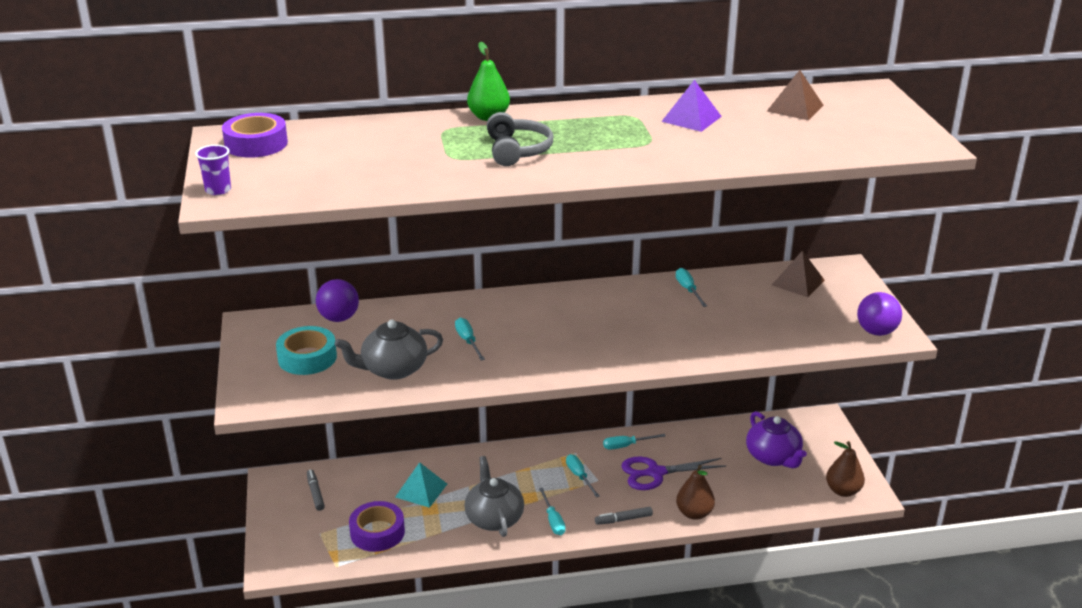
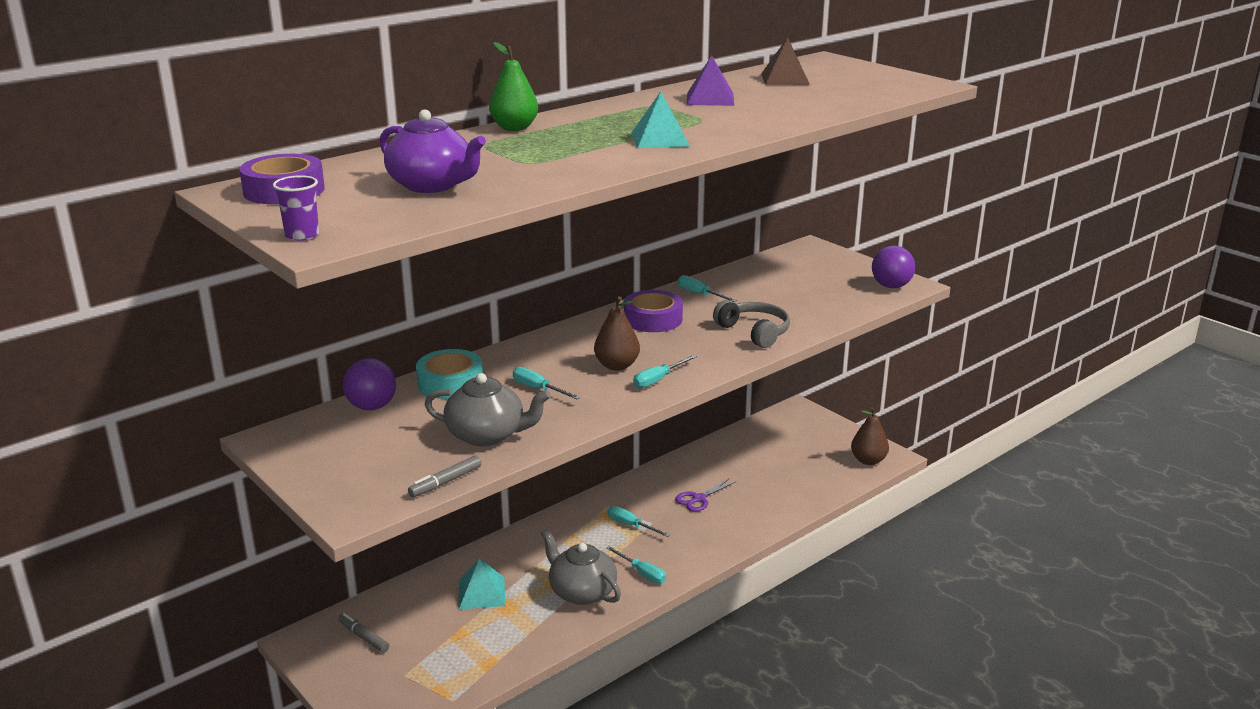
camera: 30 degrees left, 5 degrees down
(307, 358) = (376, 452): turquoise tape -> turquoise tape (450, 383)
(377, 532) = (470, 650): purple tape -> purple tape (653, 319)
(393, 369) = (487, 435): grey teapot -> grey teapot turned 120 degrees counterclockwise
(517, 150) = (587, 146): grey headphones -> grey headphones (754, 332)
(584, 156) = (660, 139): none -> turquoise pyramid
(623, 519) = (707, 548): grey marker -> grey marker (445, 482)
(626, 446) = (650, 484): turquoise screwdriver -> turquoise screwdriver (658, 380)
(656, 473) = (699, 499): purple scissors -> purple scissors, size x0.65
(694, 513) = (764, 521): brown pear -> brown pear (617, 366)
(773, 457) = (787, 452): purple teapot -> purple teapot (432, 185)
(798, 282) = (786, 266): brown pyramid -> none

